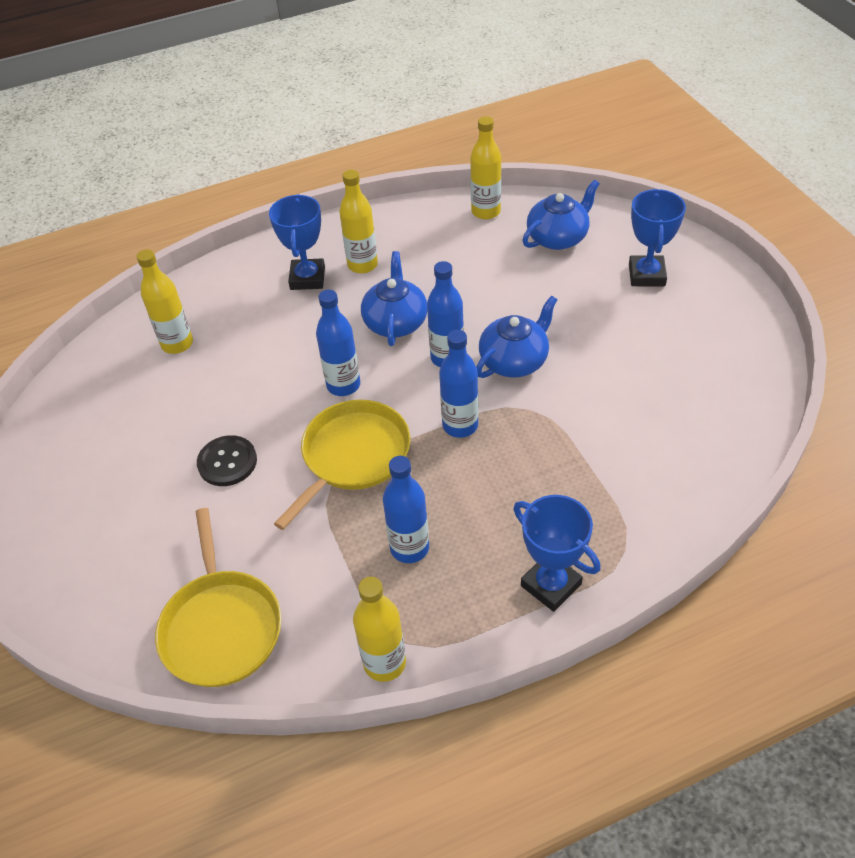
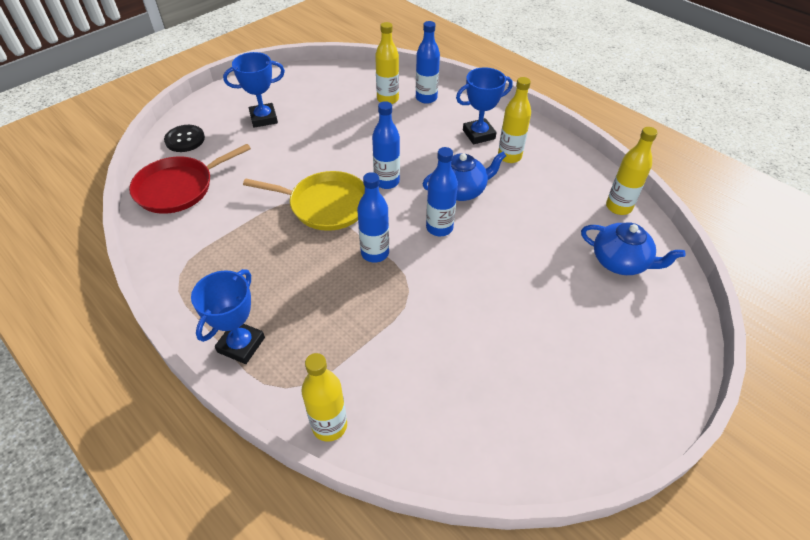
camera: 65 degrees right, 0 degrees up
(221, 627) = (178, 188): yellow pan -> red pan
(227, 462) = (300, 151): black button -> black button (185, 139)
(384, 663) = (162, 269): yellow bottle -> yellow bottle (329, 425)
(409, 548) = (255, 256): blue bottle -> blue bottle (426, 98)
(514, 361) = (456, 268): blue teapot -> none
(646, 275) = (615, 338): blue trophy -> blue trophy (263, 118)

